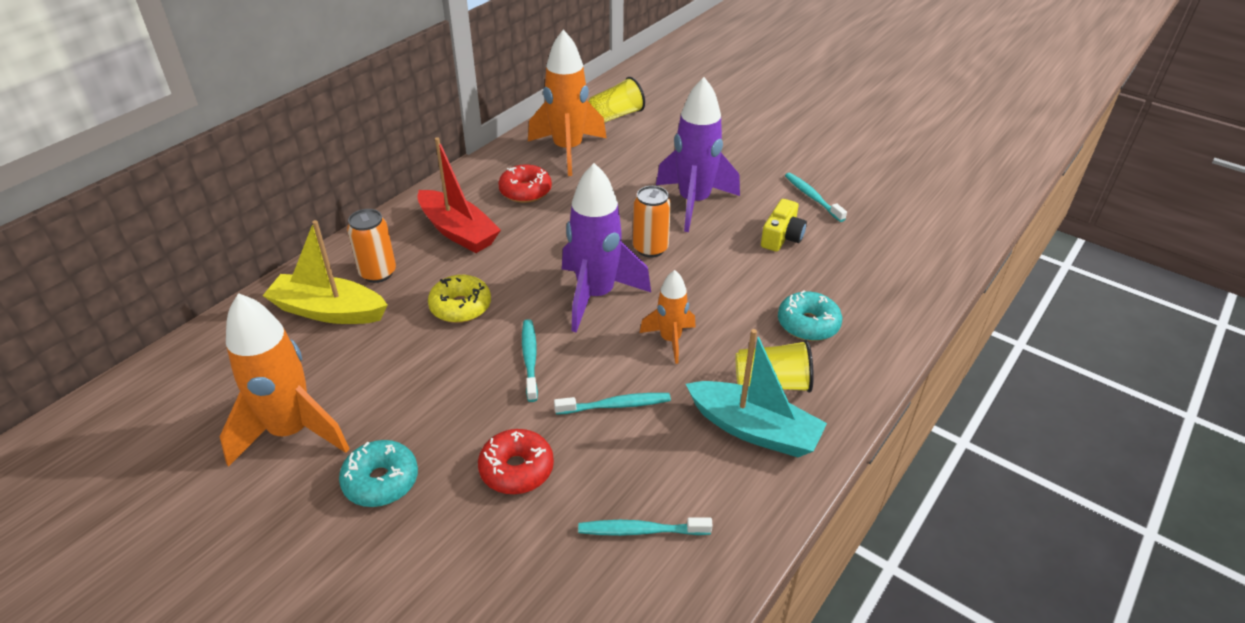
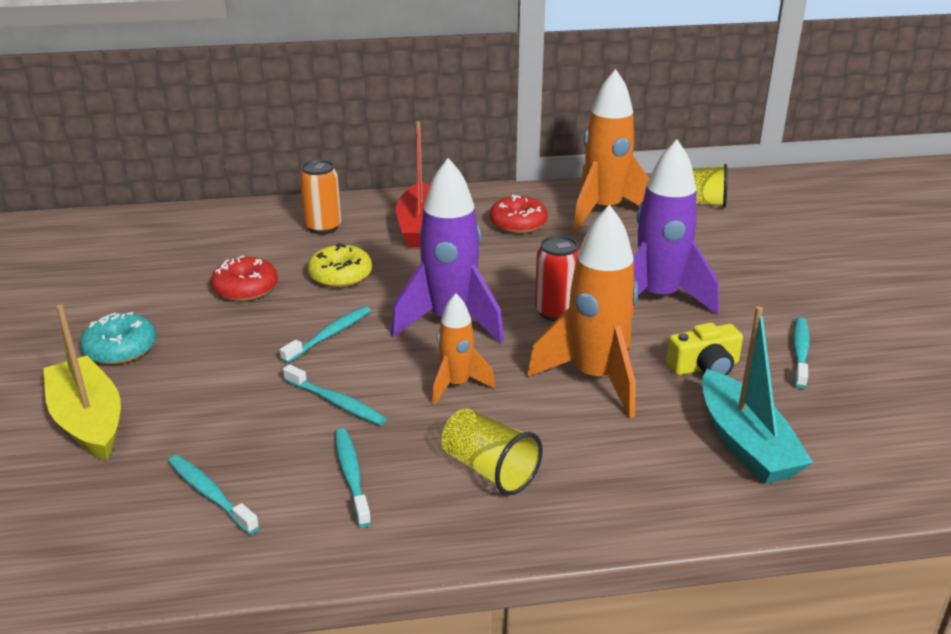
camera: 45 degrees right, 10 degrees down
(292, 432) = (125, 291): orange rocket -> orange rocket (595, 378)
(328, 311) = (256, 235): yellow boat -> yellow boat (88, 421)
(516, 469) = (203, 397): red donut -> red donut (245, 289)
(650, 248) = (555, 312): orange can -> red can
(705, 447) = (351, 476): none -> turquoise toothbrush
(754, 429) = (413, 491): turquoise boat -> turquoise boat (745, 443)
(808, 324) = (606, 448): turquoise donut -> none

